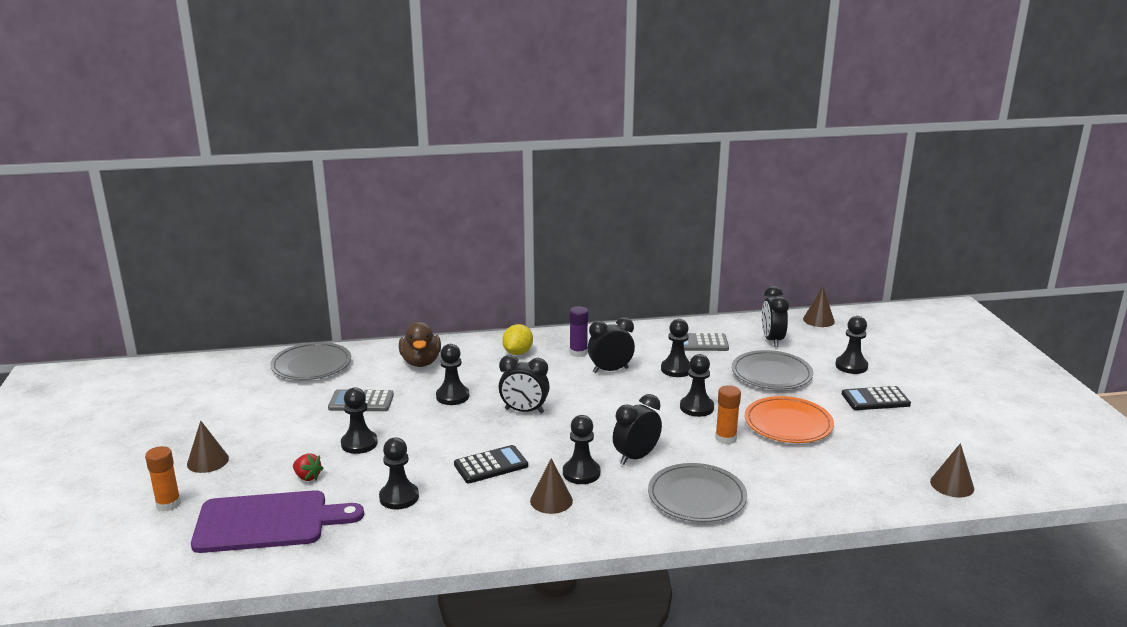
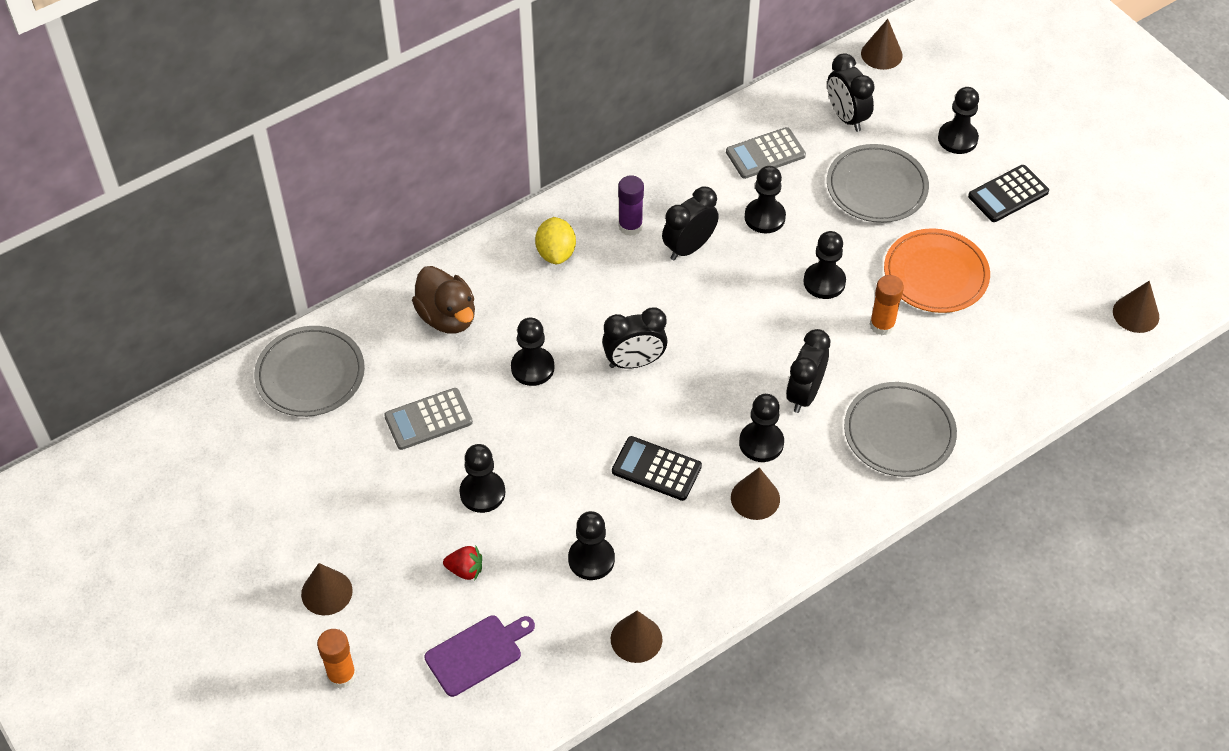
camera: 25 degrees left, 30 degrees up
(268, 522) = (477, 653): purple cutting board -> purple cutting board, size x0.59
(388, 550) = (636, 639): none -> brown cone
(491, 465) = (656, 469): black calculator -> black calculator turned 105 degrees counterclockwise

